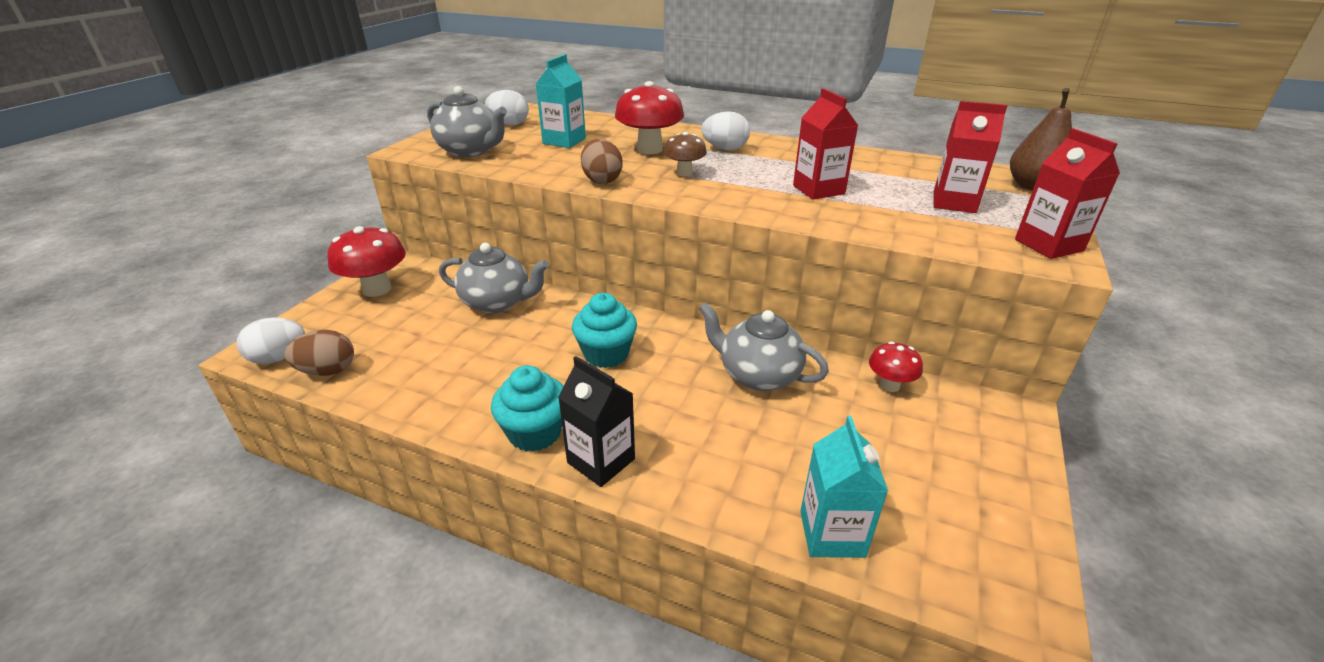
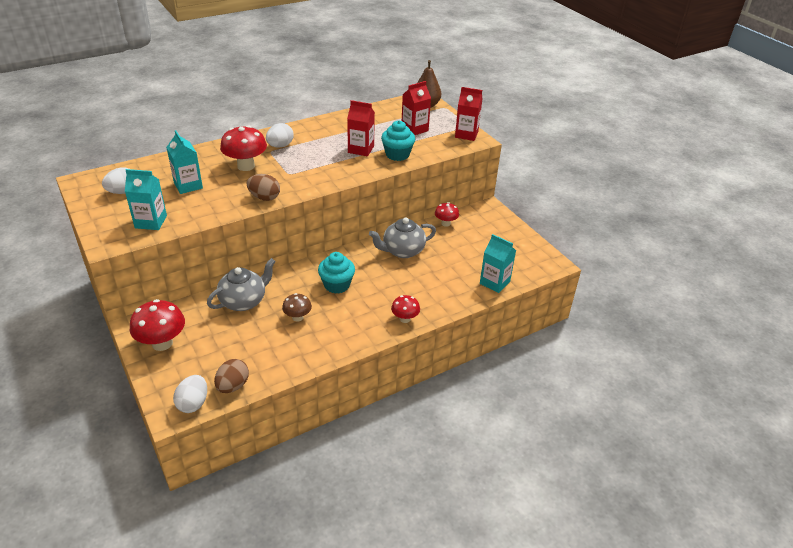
camera: 55 degrees left, 5 degrees up
(471, 151) = (151, 222): grey teapot -> turquoise carton
(535, 433) = (367, 330): turquoise cupcake -> turquoise cupcake (397, 154)
(601, 461) = (405, 319): black carton -> red mushroom
(684, 173) = (292, 171): brown mushroom -> brown mushroom (297, 317)

